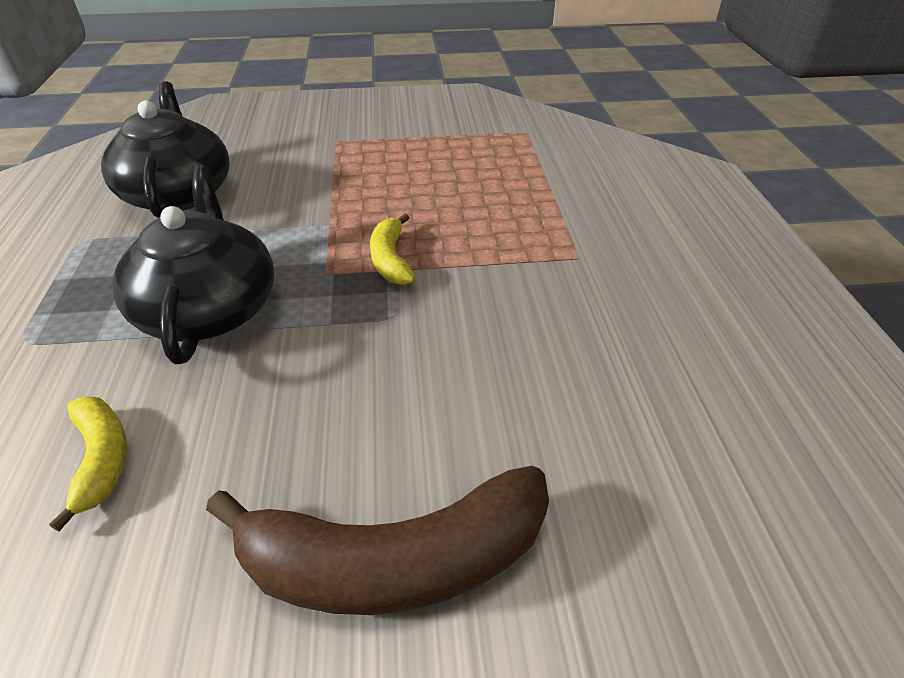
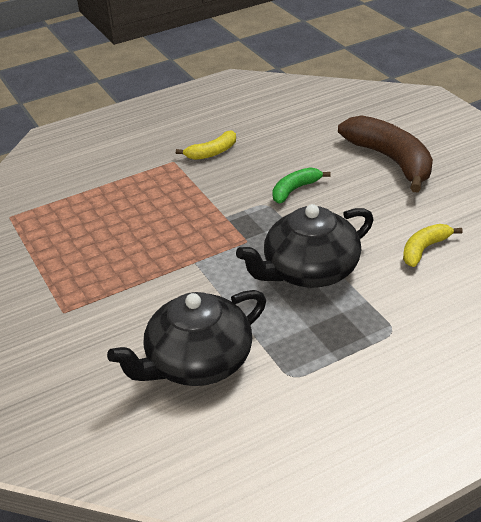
camera: 110 degrees left, 5 degrees down
(391, 260) = (217, 222): yellow banana -> yellow banana (212, 152)
(405, 360) = (295, 190): none -> green banana

